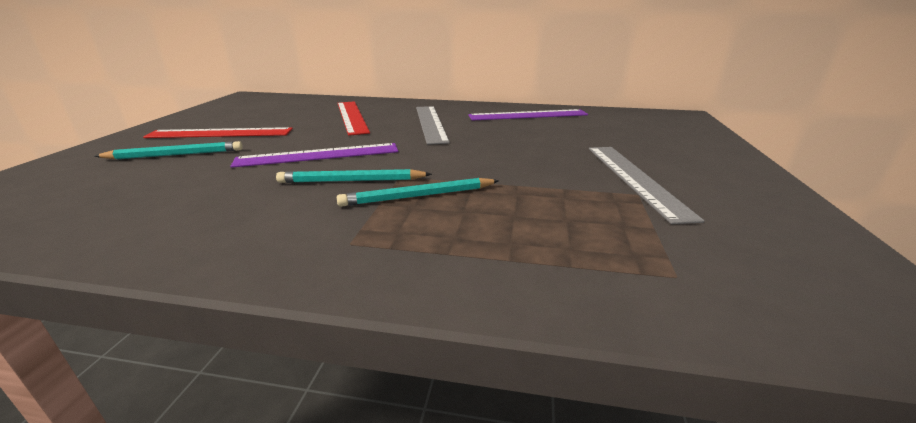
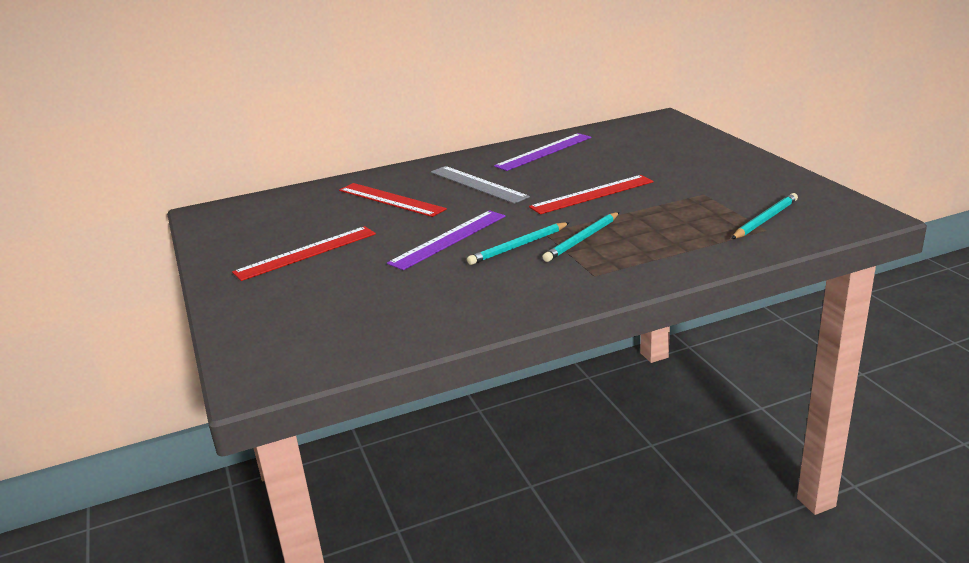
camera: 30 degrees left, 0 degrees up
(175, 155) = (324, 280): turquoise pencil -> turquoise pencil (765, 219)
(509, 157) = (592, 194): none -> red ruler
(635, 179) = (691, 184): grey ruler -> none

